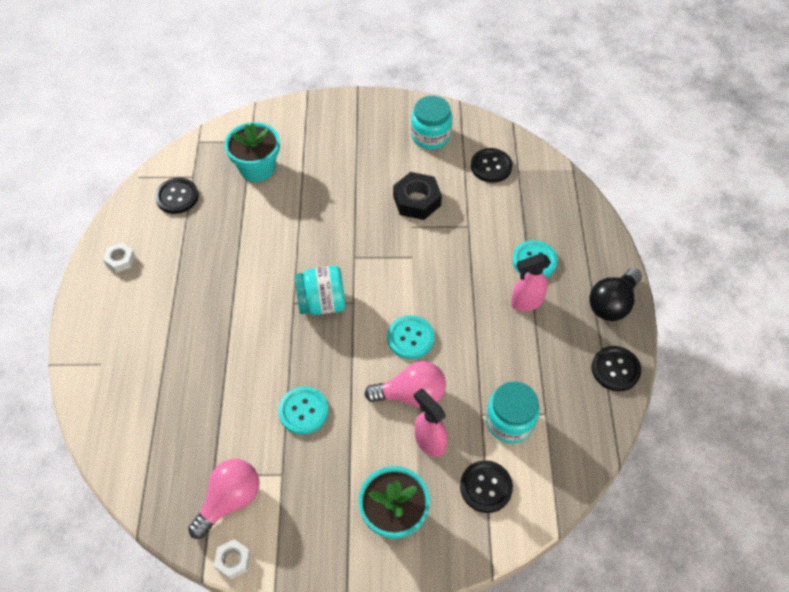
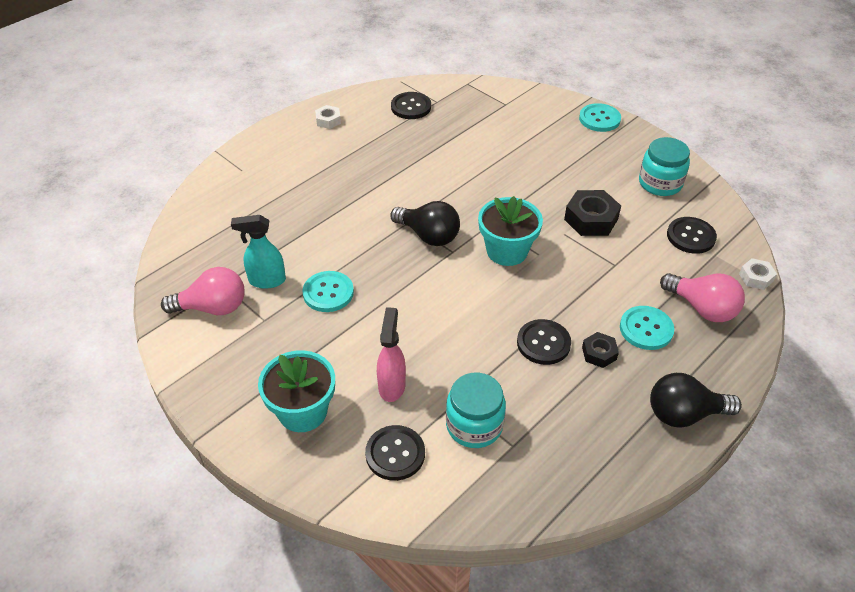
camera: 45 degrees right, 10 degrees down
(233, 560) = (168, 345): white nut -> white nut (756, 277)
(244, 442) = (266, 280): none -> turquoise spray bottle
(257, 168) = (489, 123): turquoise flower pot -> turquoise flower pot (507, 251)
(322, 303) = (428, 235): turquoise jar -> black light bulb
(410, 338) = (467, 306): turquoise button -> turquoise button (599, 119)
(411, 395) = (418, 344): pink light bulb -> pink light bulb (702, 308)
(526, 302) = (599, 353): pink spray bottle -> black nut
(615, 369) = (623, 465): black button -> black button (543, 343)

